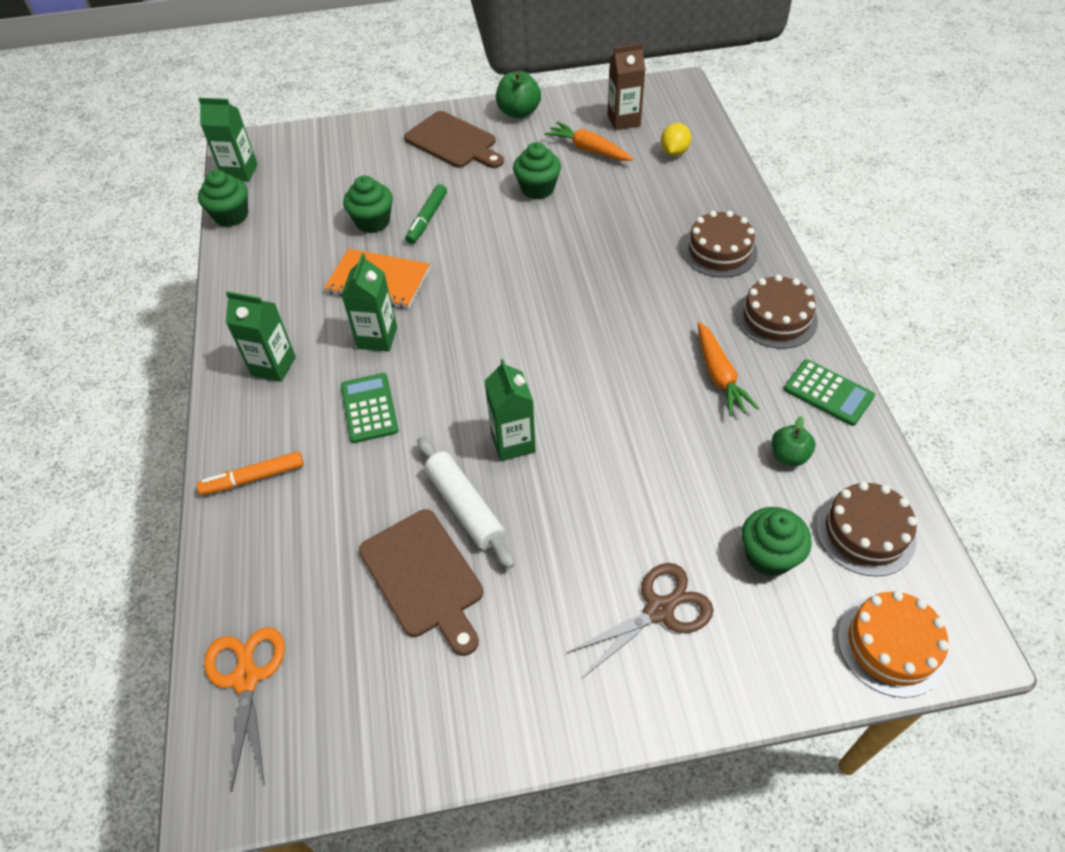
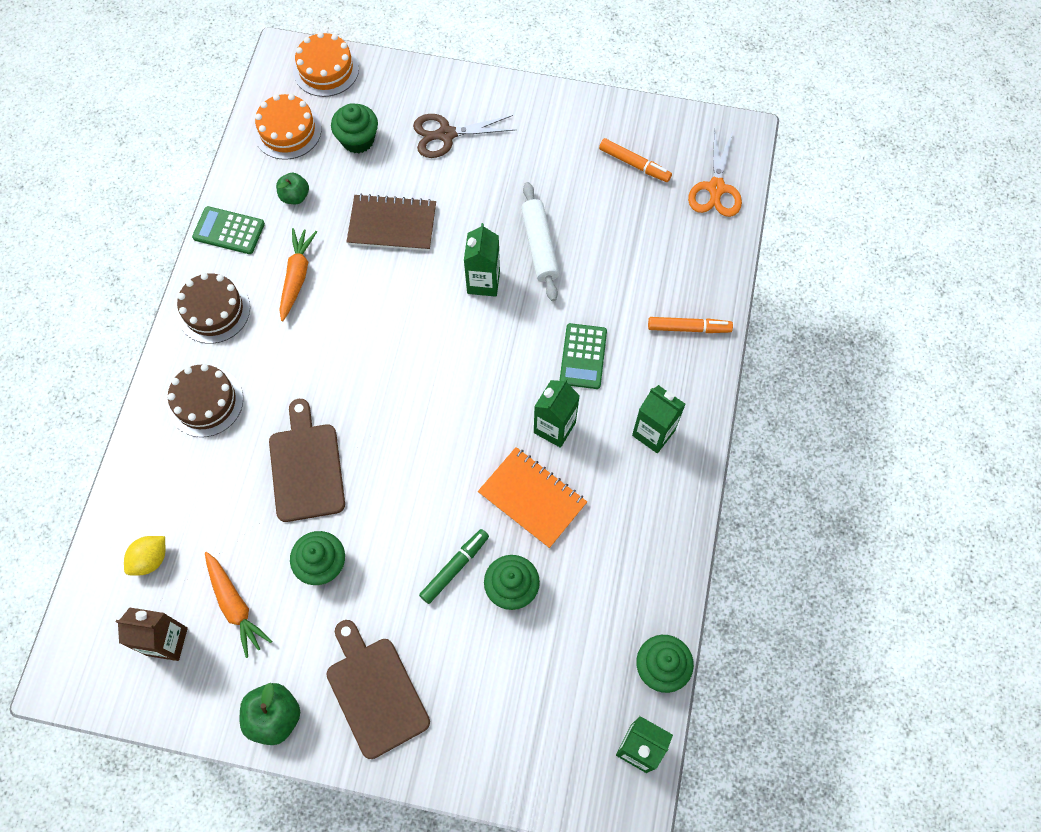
camera: 160 degrees left, 15 degrees up
(376, 670) = (634, 164): none -> orange marker
(423, 577) = (586, 208): brown cutting board -> brown cutting board (306, 467)
(654, 466) = (392, 224): none -> brown notebook
(828, 393) = (229, 231): green calculator -> green calculator turned 45 degrees counterclockwise
(865, 532) = (287, 130): brown cake -> orange cake

